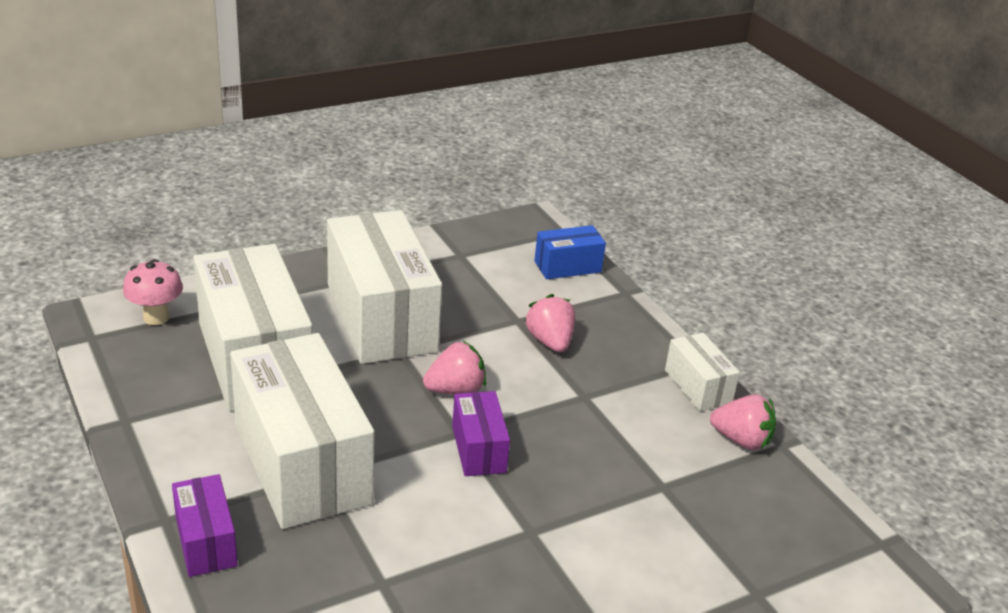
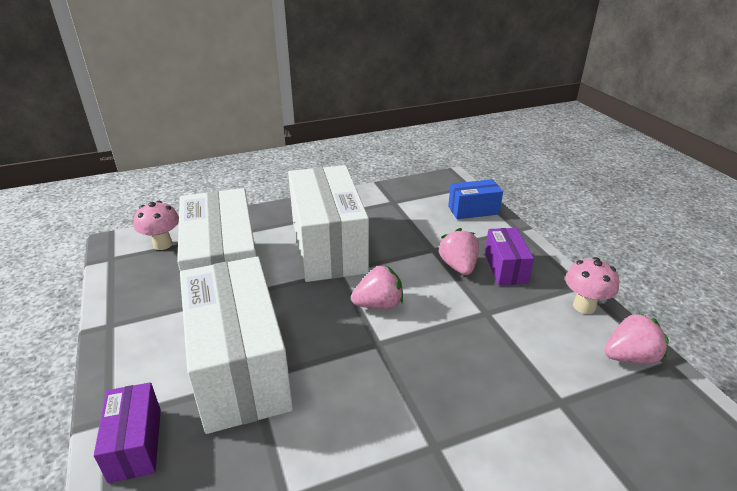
camera: 10 degrees right, 0 degrees up
(478, 449) = (393, 359): purple box -> purple box (505, 268)
(698, 387) = (584, 306): white box -> pink mushroom
(741, 440) = (629, 357): pink strawberry -> pink strawberry turned 45 degrees counterclockwise

